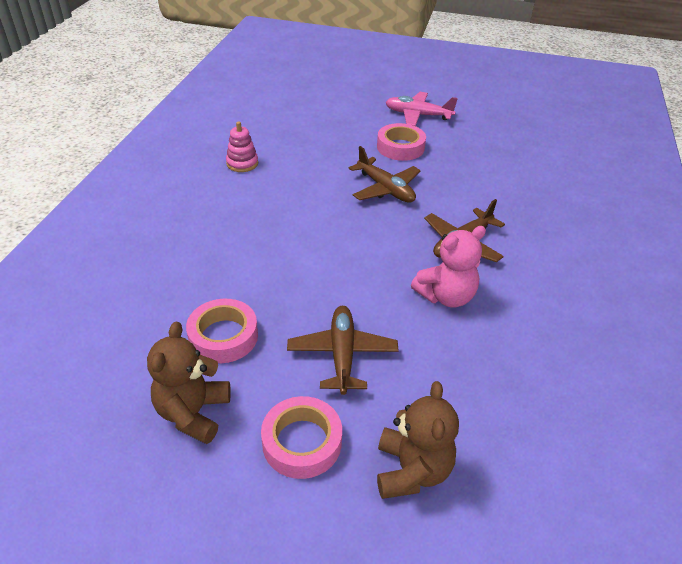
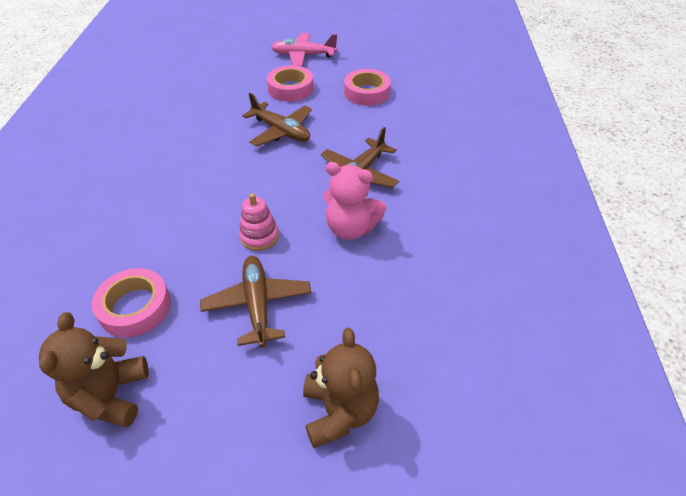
camera: 10 degrees left, 5 degrees up
(242, 163) = (137, 126): pink stacking toy -> pink stacking toy (259, 236)
(302, 442) = (227, 404): pink tape -> pink tape (367, 92)
(446, 296) = (351, 228): pink teddy bear -> pink teddy bear turned 60 degrees clockwise

